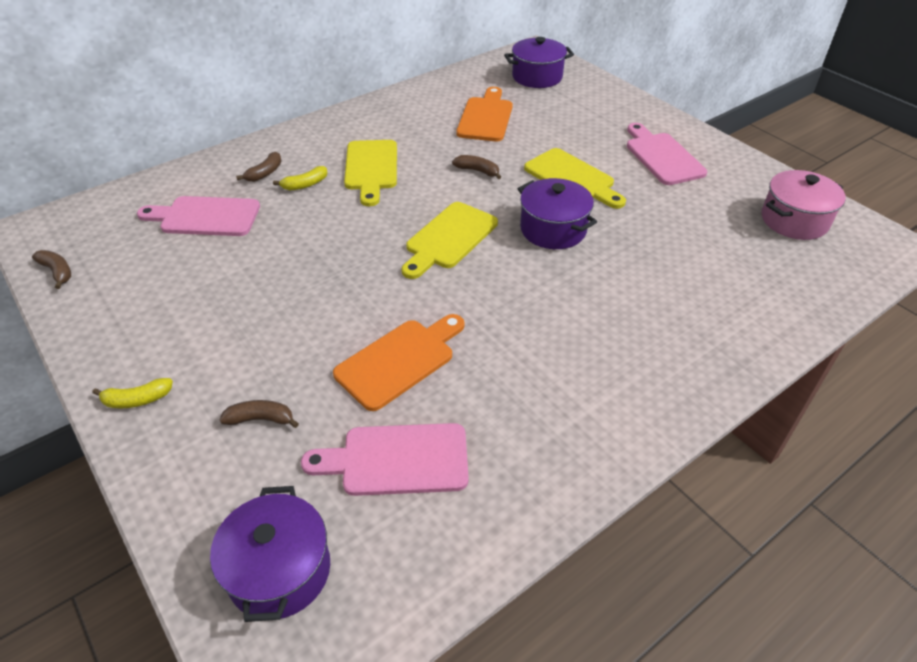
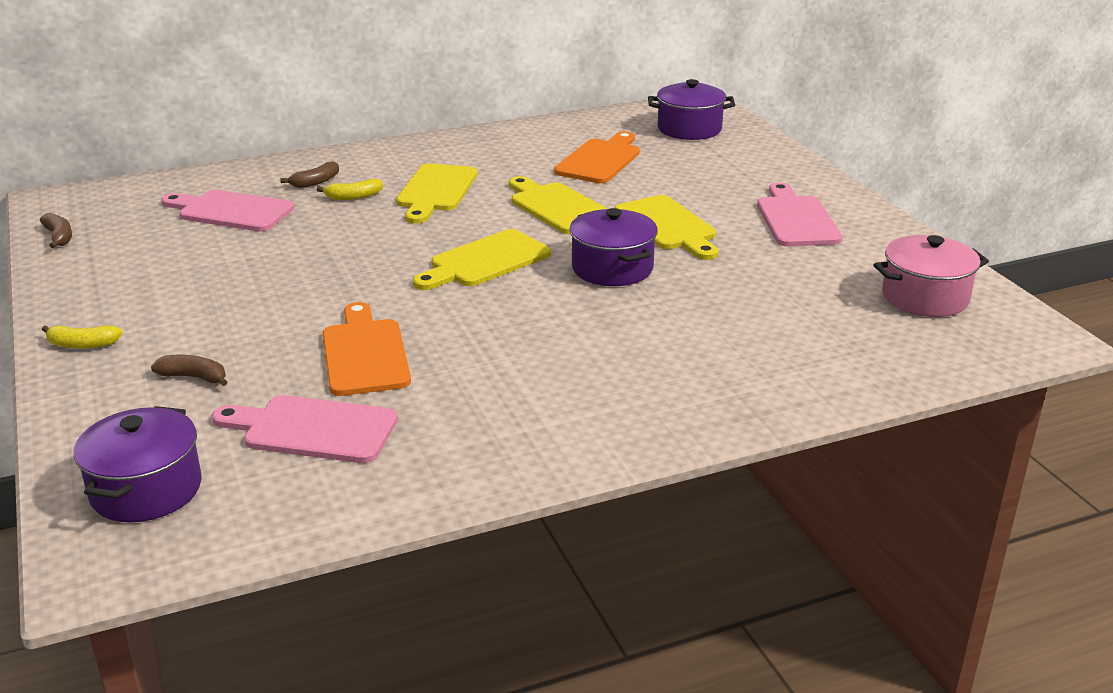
camera: 15 degrees right, 15 degrees down
(399, 361) = (365, 354): orange cutting board -> orange cutting board turned 75 degrees counterclockwise
(477, 171) = (557, 207): brown banana -> yellow cutting board

